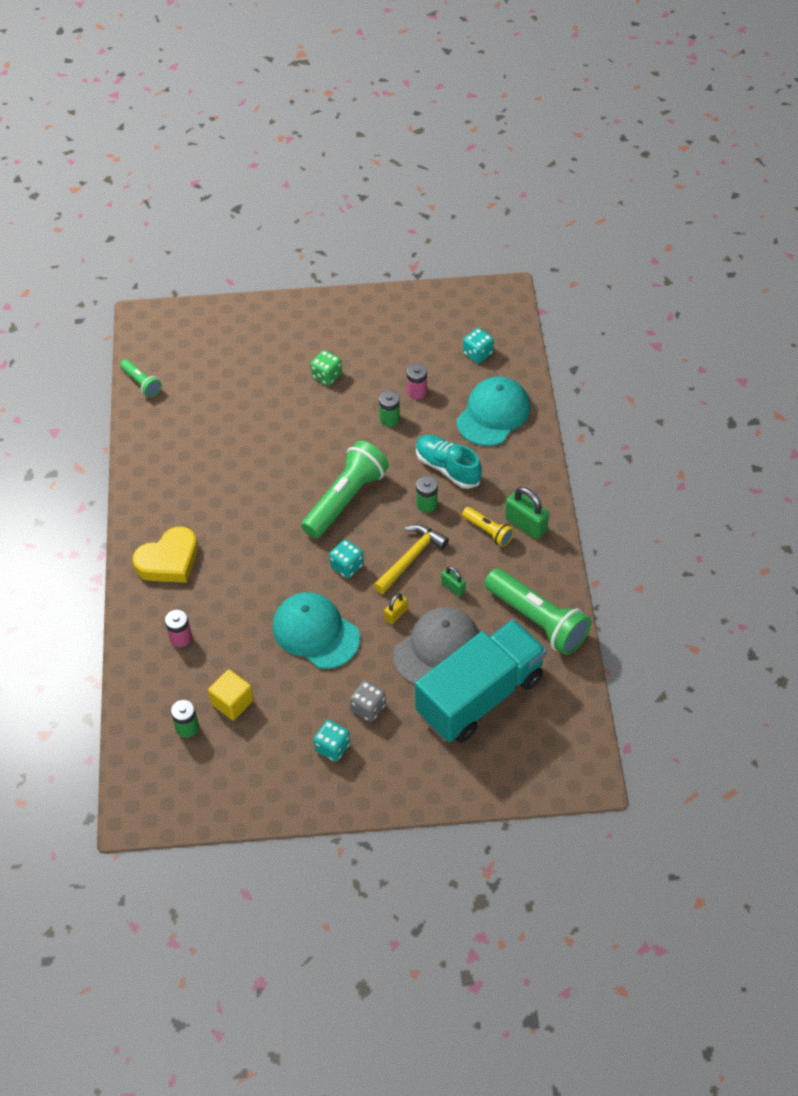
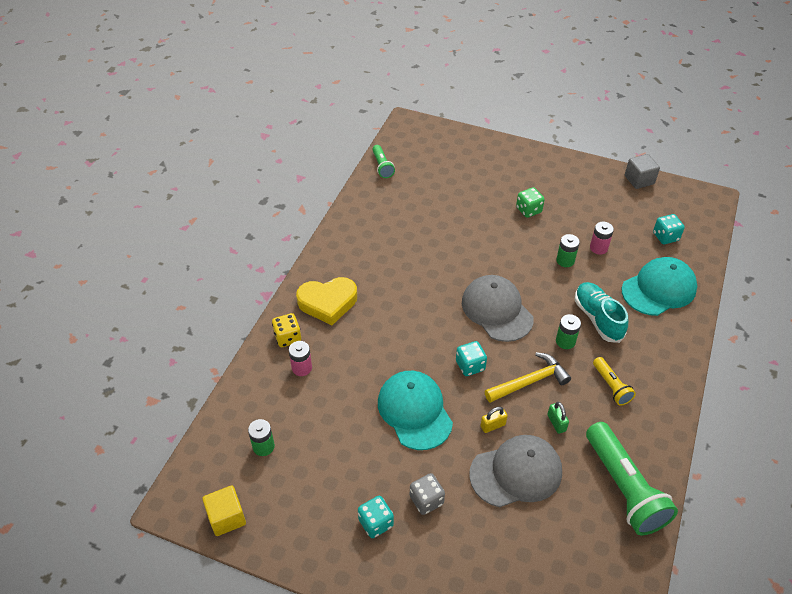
camera: 25 degrees right, 5 degrees down
(148, 613) = (288, 337): none -> yellow dice
(232, 702) = (312, 441): yellow cube -> yellow cube (227, 517)
(346, 499) = (497, 310): green flashlight -> grey cap
(425, 297) = (639, 180): none -> grey cube
(479, 696) = (536, 537): turquoise truck -> none
(525, 524) = (649, 394): green padlock -> none

